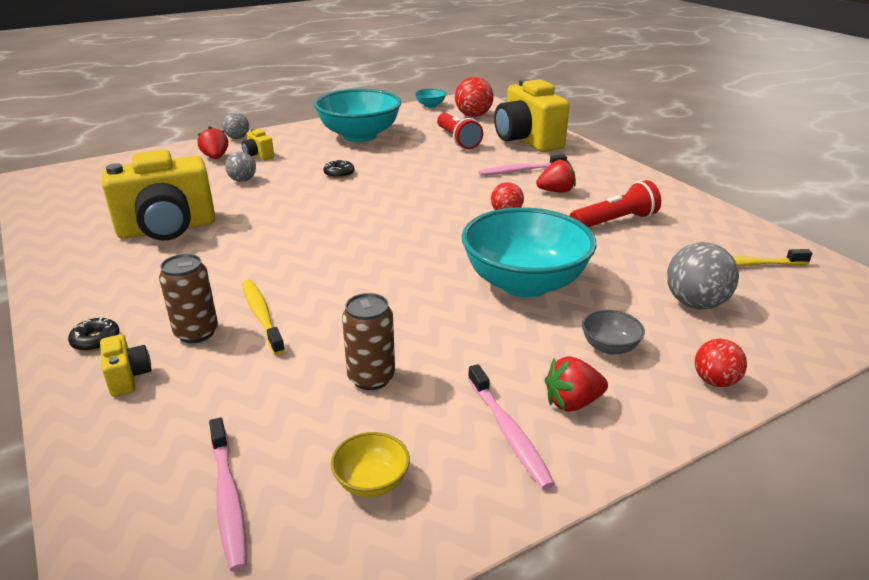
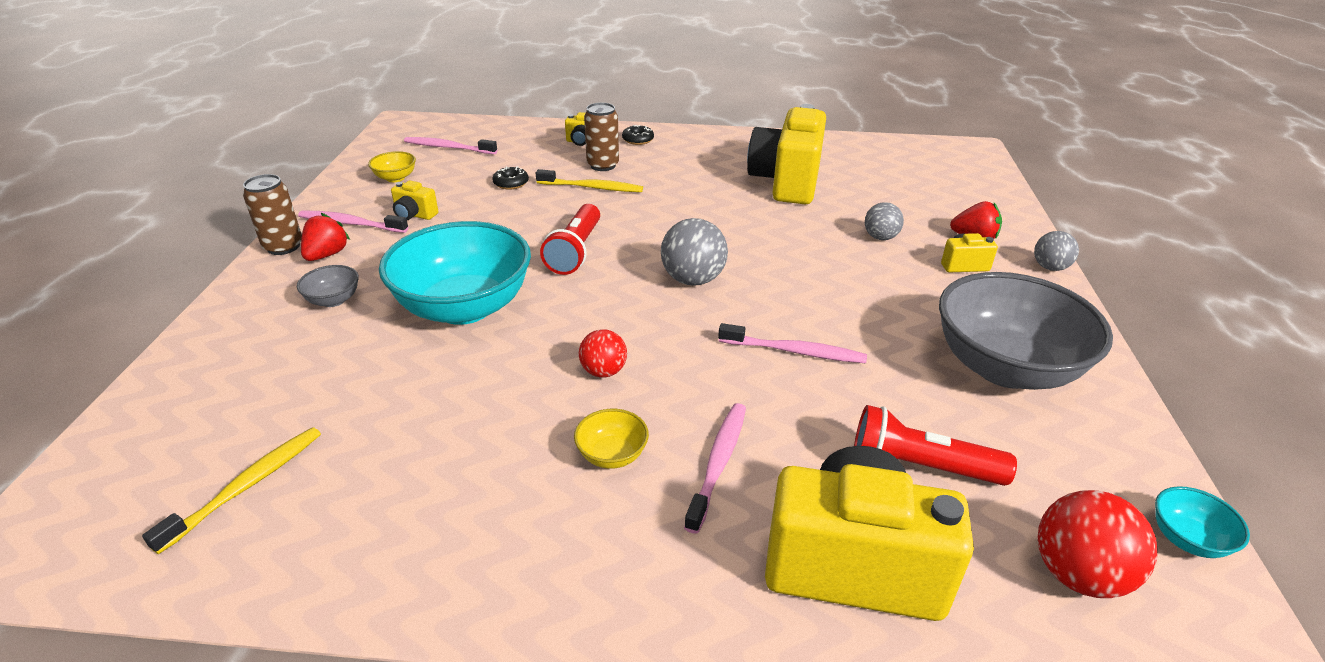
camera: 125 degrees right, 5 degrees up
(339, 173) = (850, 300): black donut -> black donut (511, 183)
(359, 136) = (1005, 368): turquoise bowl -> grey bowl
(371, 378) = (467, 202): brown can -> brown can (283, 247)
(412, 175) = (794, 351): none -> pink toothbrush
(438, 397) = (414, 215): none -> yellow camera
(556, 191) = (612, 455): red strawberry -> yellow bowl
(615, 221) = (472, 450): red flashlight -> red flashlight (575, 251)
(695, 303) = (283, 386): grey ball -> grey ball (693, 279)
(715, 381) = (227, 323): red ball -> none

